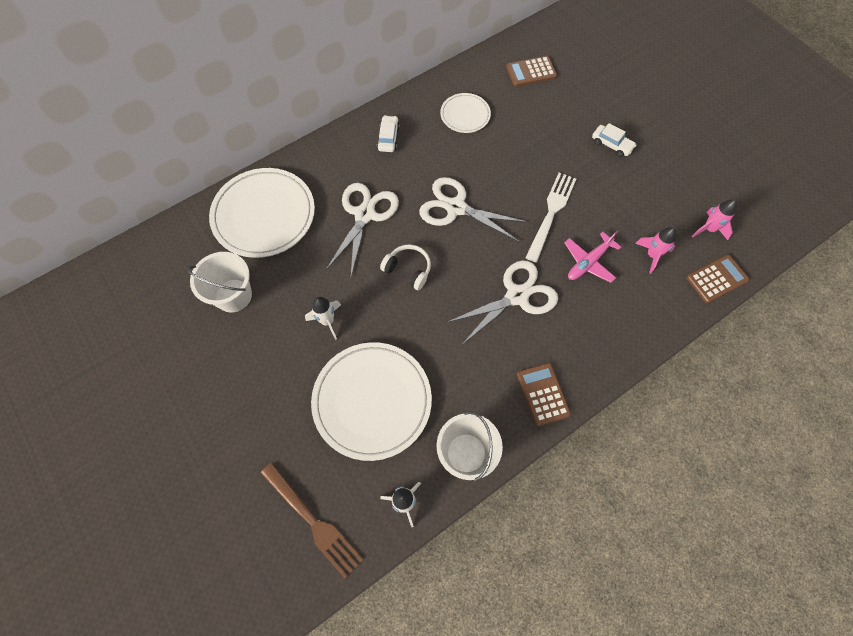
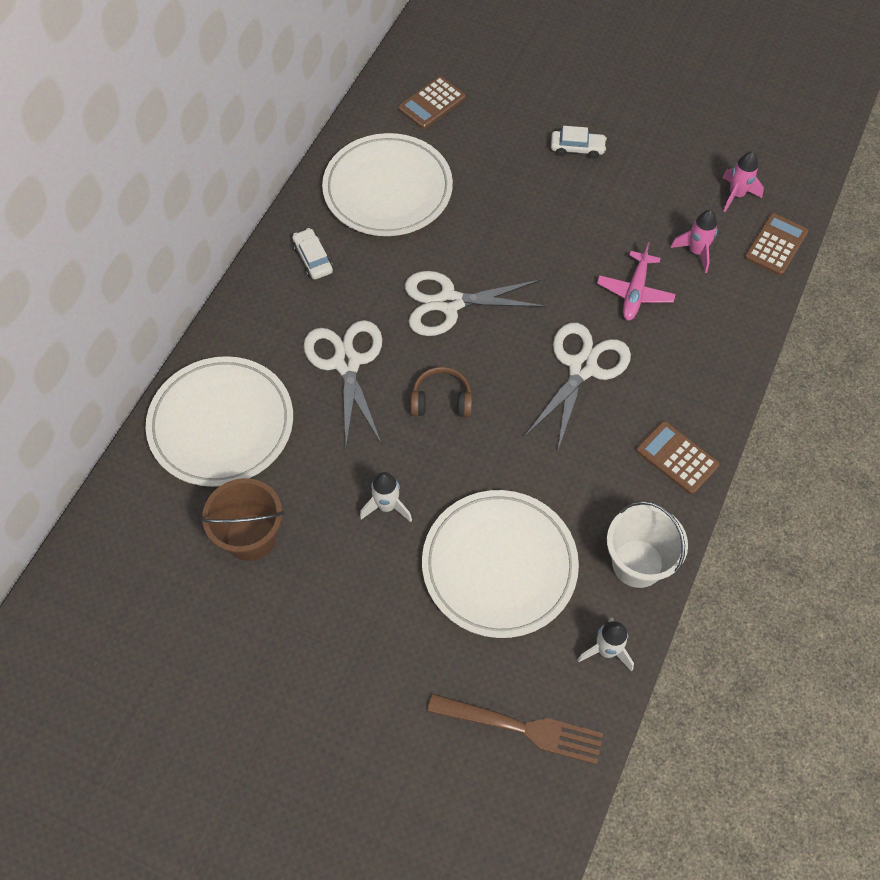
camera: 30 degrees left, 5 degrees down
(233, 295) = (251, 537): white bucket -> brown bucket
(408, 269) = (441, 400): white headphones -> brown headphones
(465, 115) = (388, 189): white plate -> white plate, size x1.89
(551, 213) = (560, 257): white fork -> none

